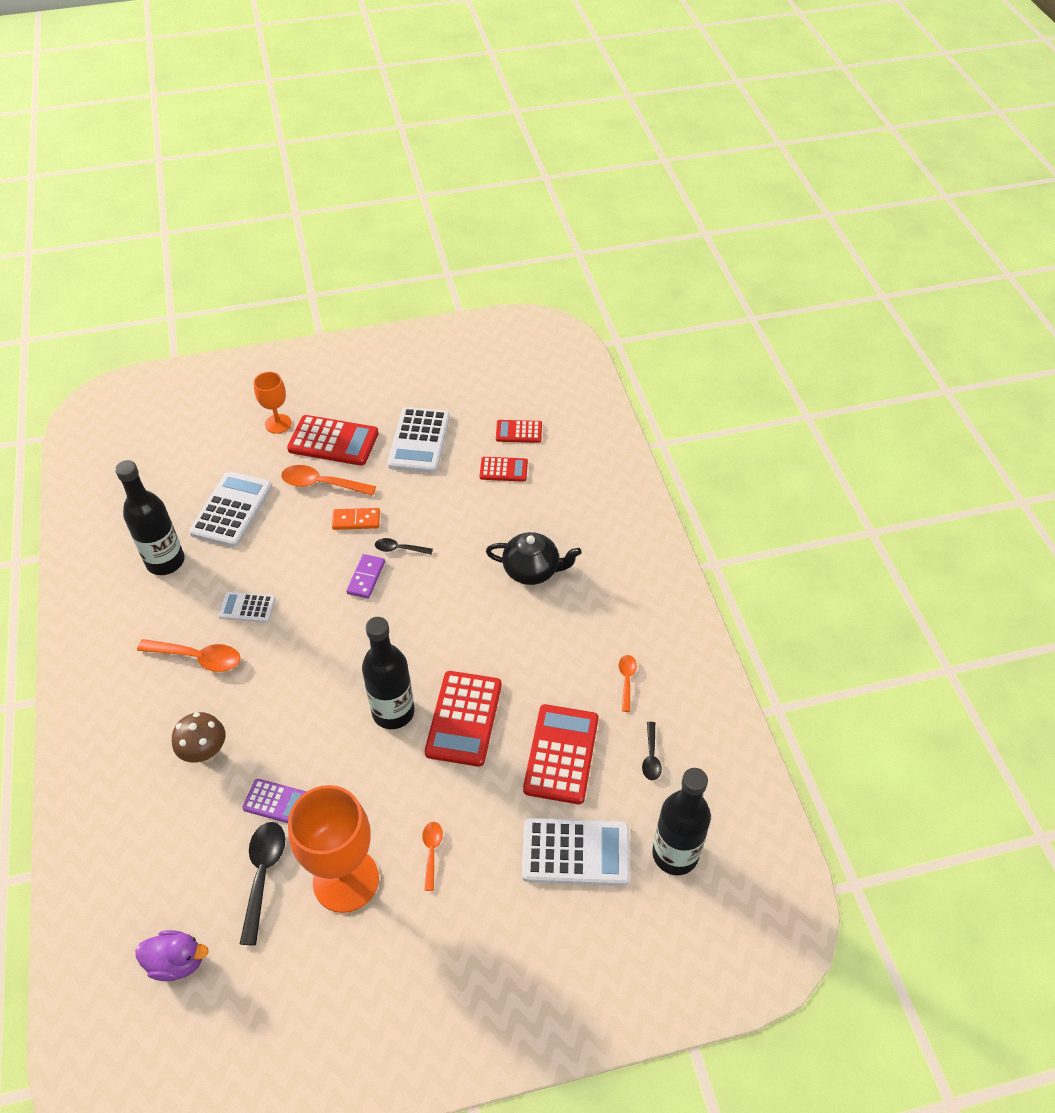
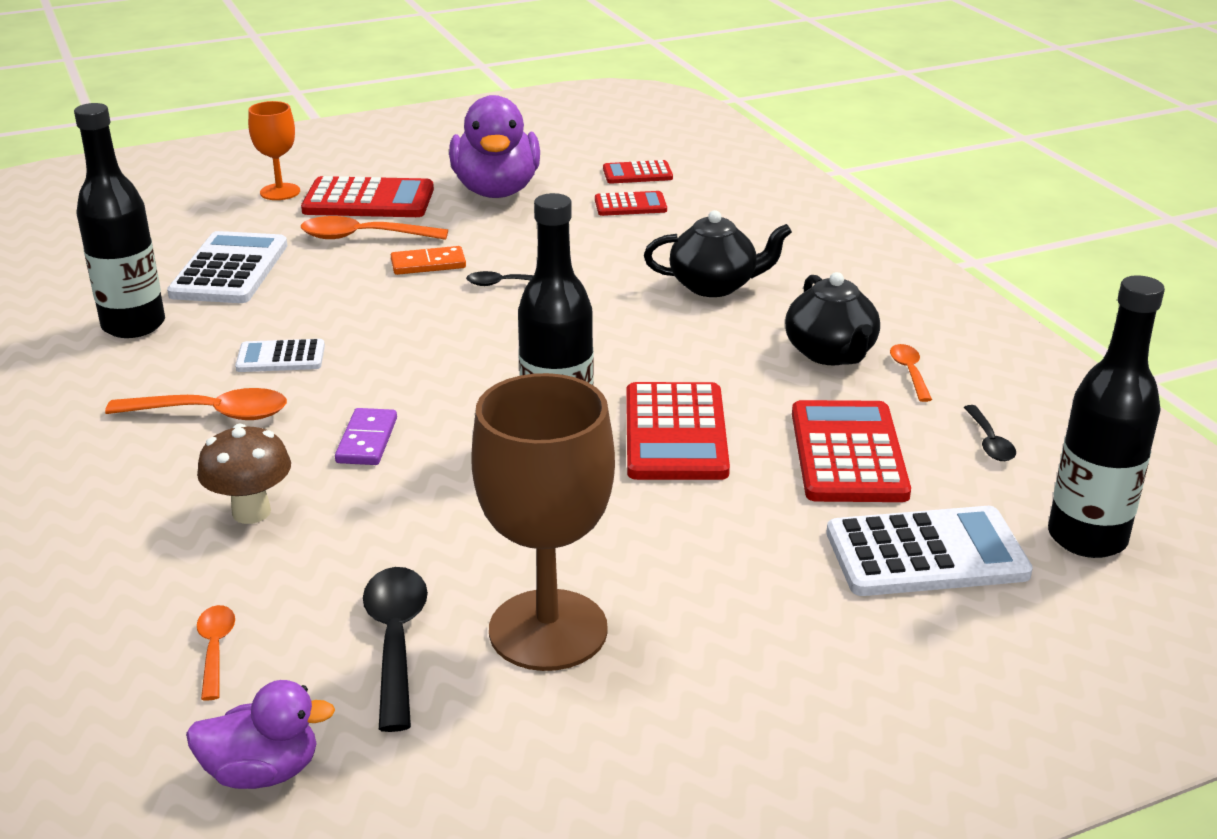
camera: 10 degrees left, 20 degrees down
(276, 802) = (392, 554): purple calculator -> none
(346, 880) = (548, 630): orange goblet -> brown goblet
(366, 577) = (463, 313): purple domino -> purple domino (367, 440)
(419, 441) = (496, 191): white calculator -> purple duck
(431, 852) = (685, 580): orange spoon -> orange spoon (215, 649)
(583, 654) = (831, 354): none -> black teapot

